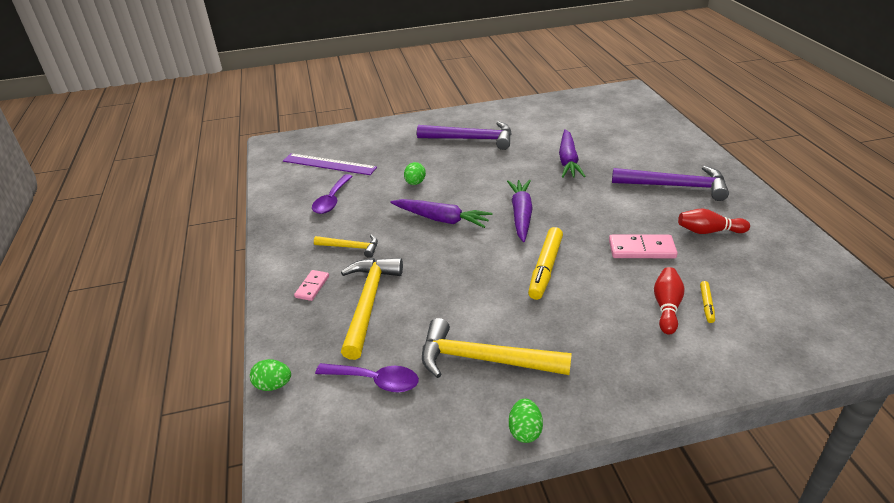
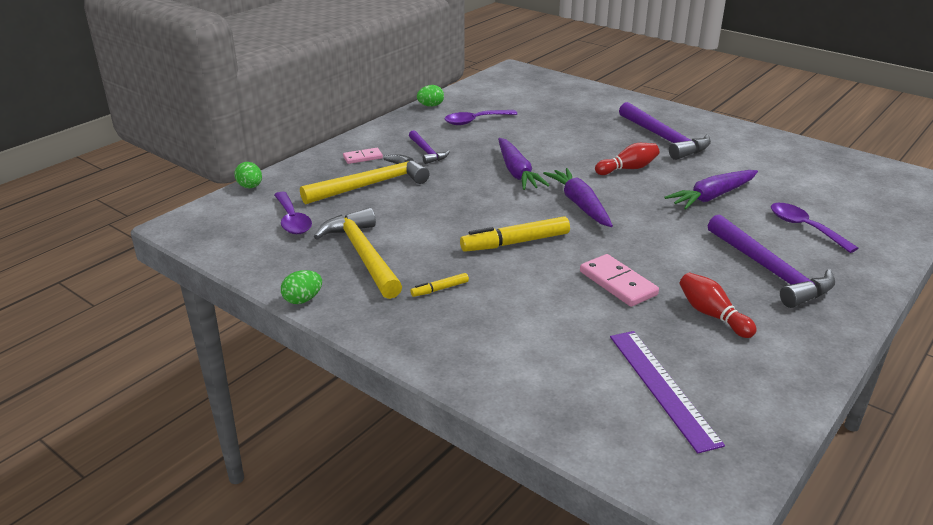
camera: 50 degrees right, 5 degrees down
(329, 164) = (521, 100): purple ruler -> purple ruler (662, 387)
(351, 247) = (427, 152): yellow hammer -> purple hammer
(415, 183) = (551, 142): green egg -> green egg (430, 106)
(521, 214) = (579, 204): purple carrot -> purple carrot turned 75 degrees counterclockwise
(637, 150) = (805, 228): none -> purple spoon
(666, 307) = (542, 323): red bowling pin -> red bowling pin (628, 169)
(706, 305) = (576, 346): yellow marker -> yellow marker (440, 289)

